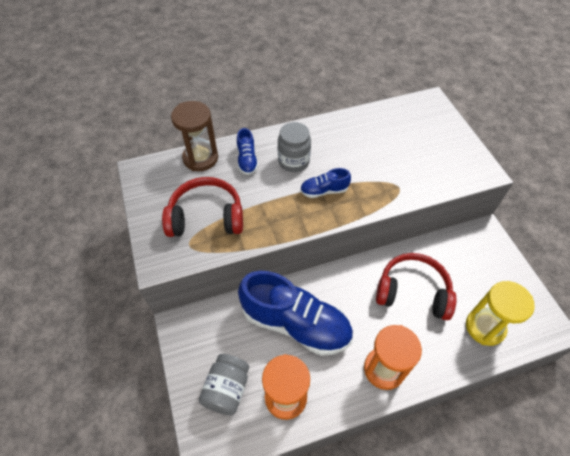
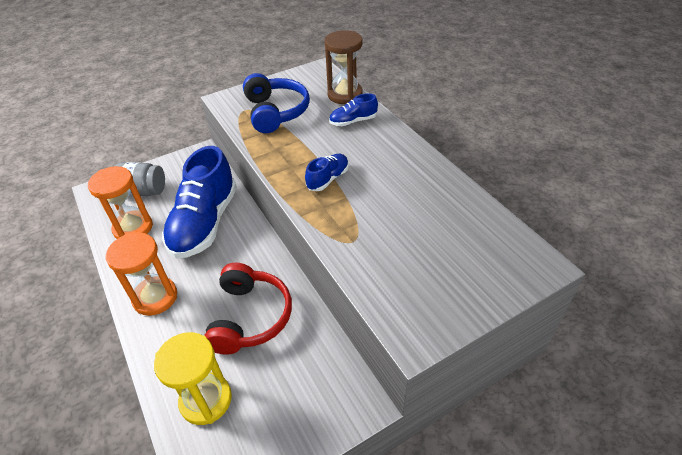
camera: 80 degrees right, 10 degrees down
(206, 217) = (275, 112): red headphones -> blue headphones
(293, 161) = (363, 151): grey jar -> none
(324, 191) = (328, 179): blue shoe -> blue shoe turned 60 degrees clockwise

